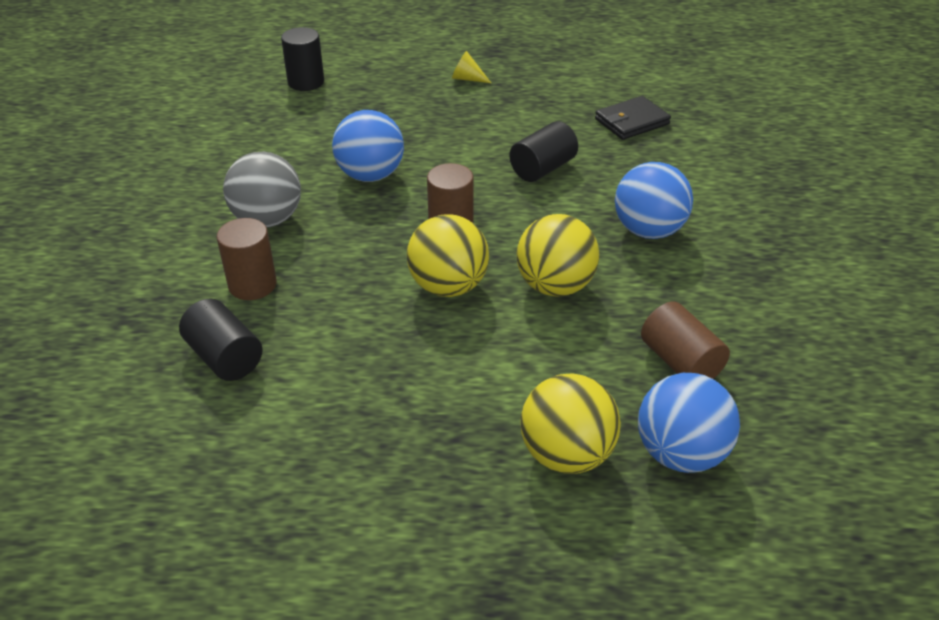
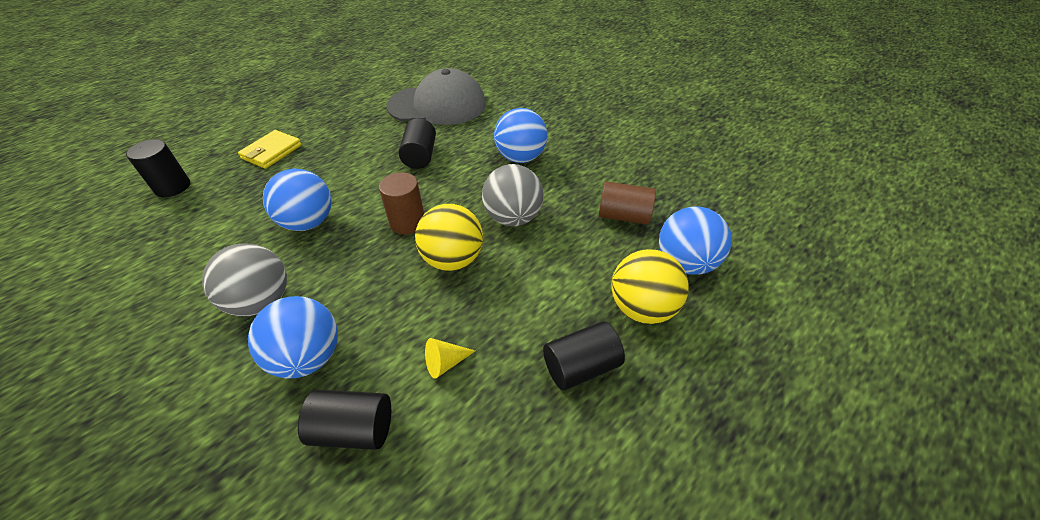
camera: 45 degrees left, 5 degrees up
(252, 285) = (308, 357): brown cylinder -> blue ball
(413, 90) = (272, 152): none -> yellow wallet
(439, 452) = (581, 367): none -> black cylinder
(467, 79) = (303, 127): yellow cone -> yellow cone (445, 363)
(555, 286) = (513, 218): yellow ball -> grey ball
(632, 122) = (437, 105): black wallet -> grey cap

